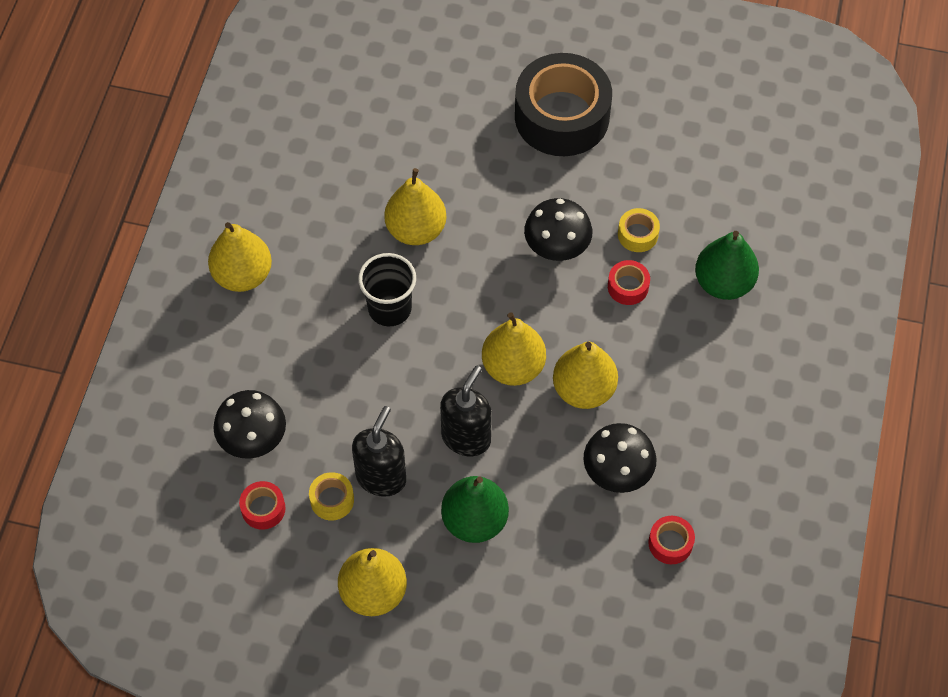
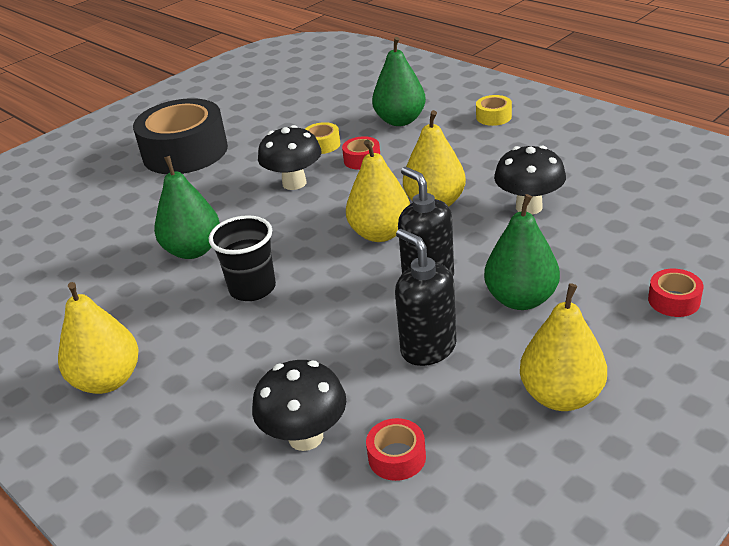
camera: 55 degrees left, 25 degrees down
(332, 500) = (427, 394): yellow tape -> yellow tape (493, 117)
(416, 230) = (193, 250): yellow pear -> green pear
(670, 543) = (614, 197): red tape -> red tape (674, 300)

